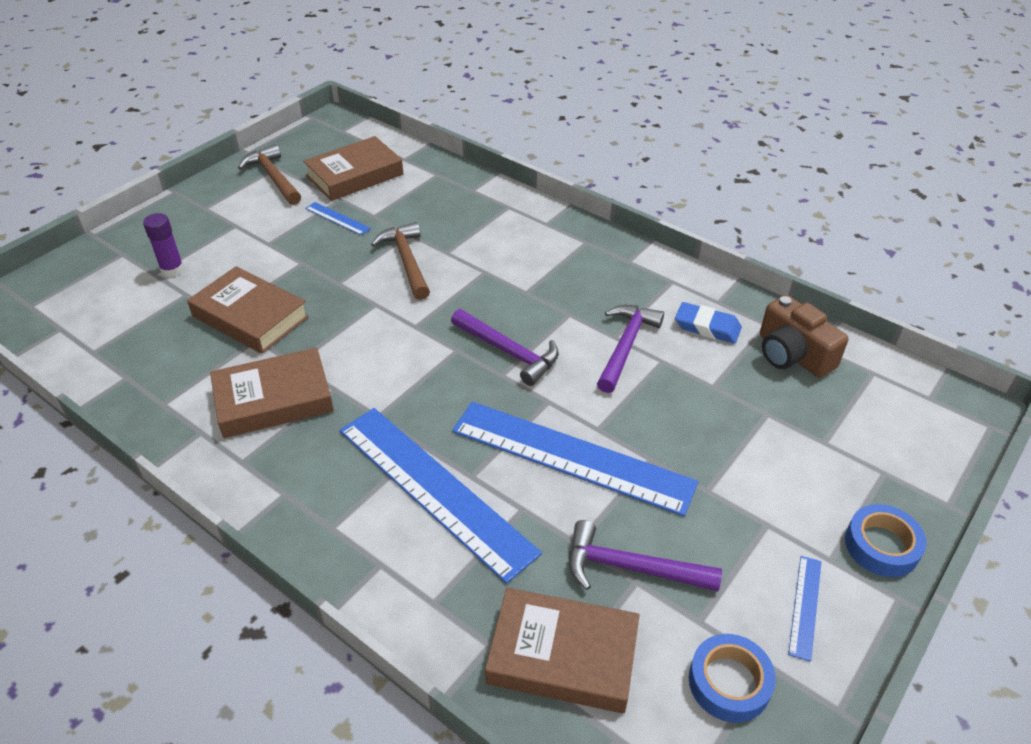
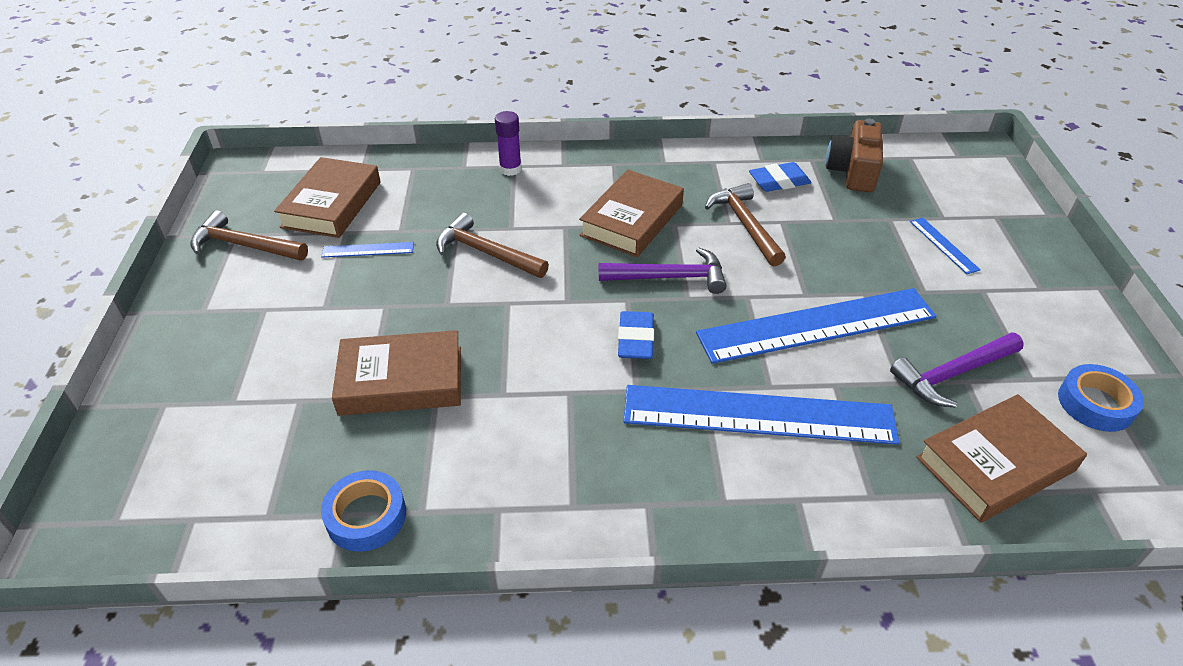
camera: 40 degrees left, 0 degrees up
(172, 270) = (250, 386): purple glue stick -> purple glue stick (510, 169)
(274, 399) = (528, 436): brown book -> brown book (632, 220)
(423, 381) = (635, 339): none -> blue eraser
(625, 346) = (745, 225): purple hammer -> brown hammer
(792, 354) = (853, 171): brown camera -> brown camera turned 90 degrees clockwise
(805, 606) = (1067, 326): blue ruler -> blue ruler (943, 245)
(881, 546) = (1052, 262): blue tape -> blue tape (366, 516)

